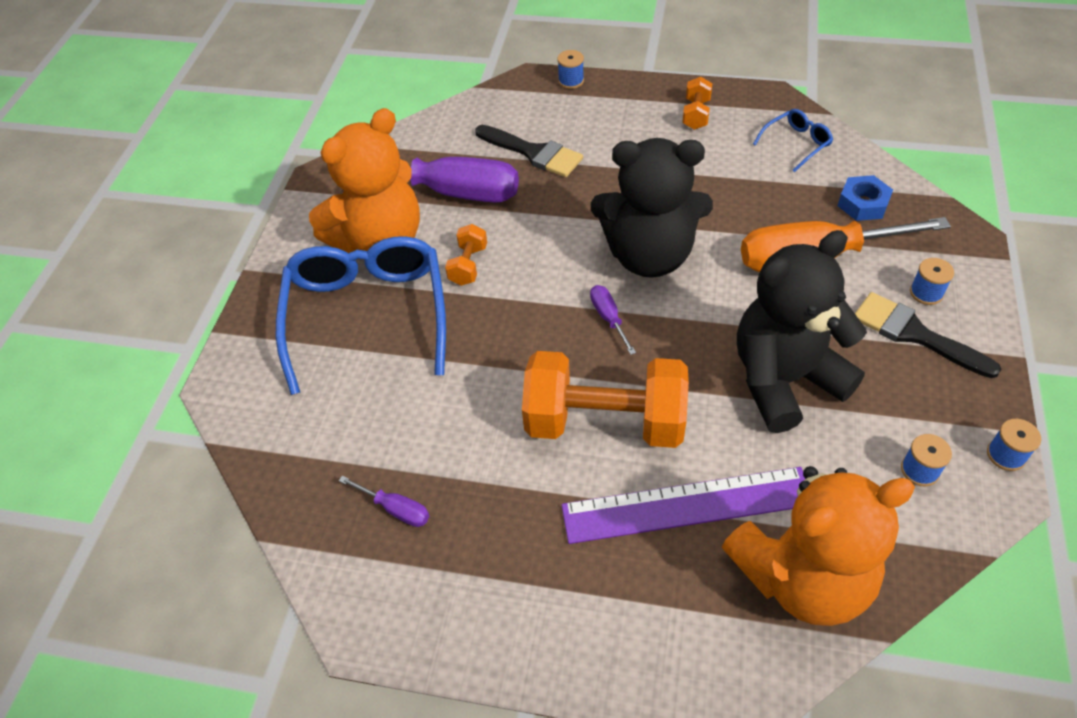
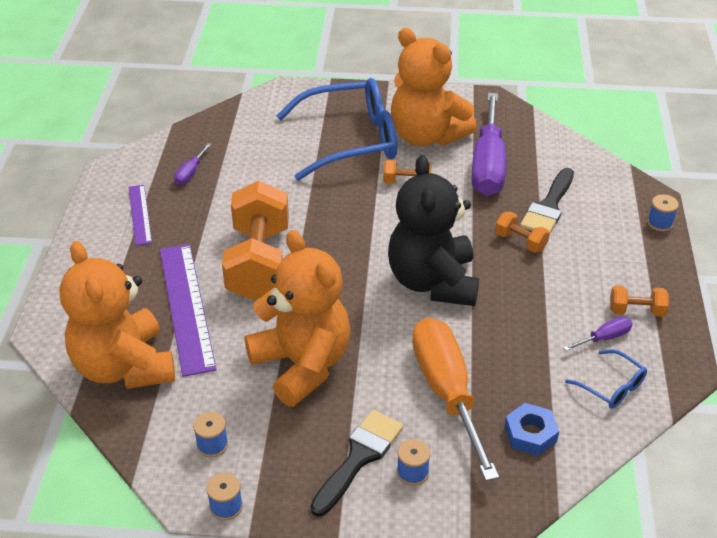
camera: 80 degrees right, 10 degrees down
(483, 576) = (140, 214): none -> purple ruler
(589, 180) = (520, 242): none -> orange dumbbell
(609, 318) = (360, 261): purple screwdriver -> purple screwdriver (604, 338)
(784, 379) = (302, 365): black teddy bear -> orange teddy bear

